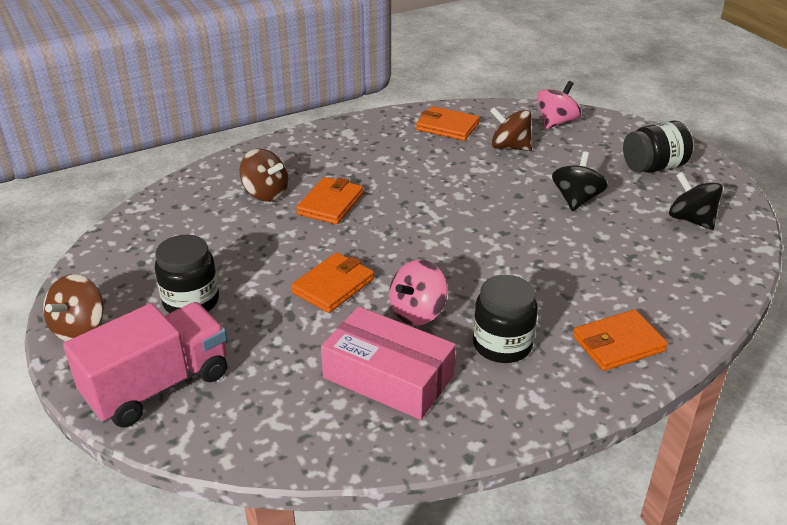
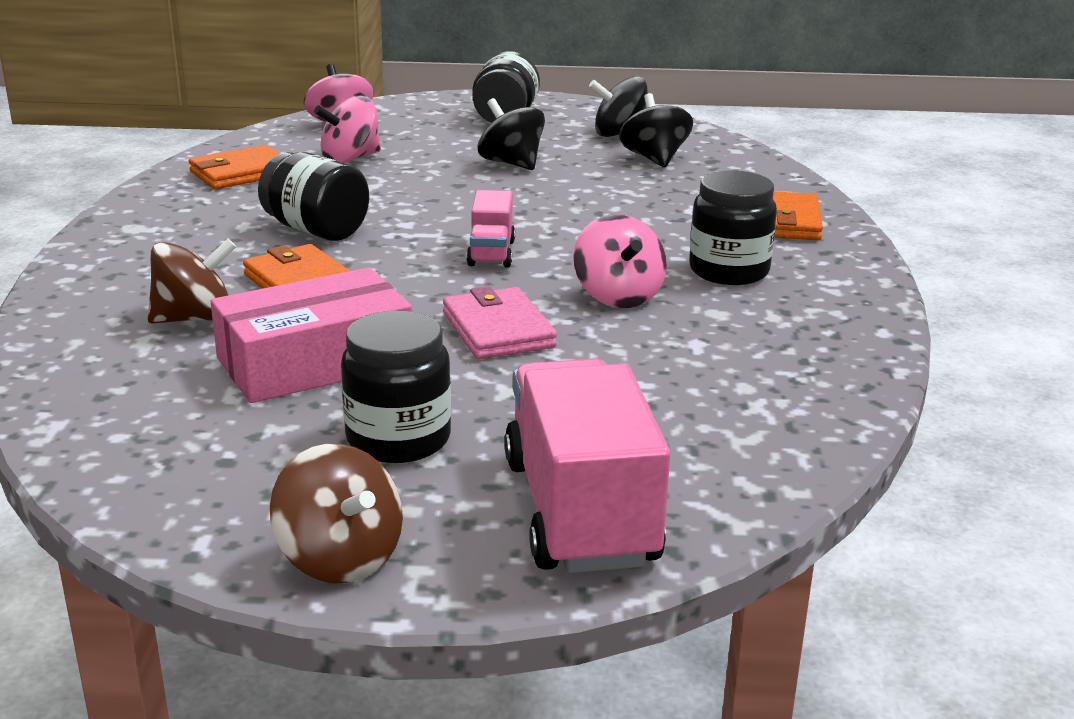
camera: 60 degrees left, 10 degrees down
(333, 286) = (498, 330): orange wallet -> pink wallet
(388, 376) = (723, 345): pink box -> pink box (315, 361)
(399, 180) = (316, 230): none -> black jar
(430, 245) = (491, 253): none -> pink truck
(509, 147) = (350, 159): brown spinning top -> pink spinning top
(663, 250) = (654, 159): none -> black spinning top

